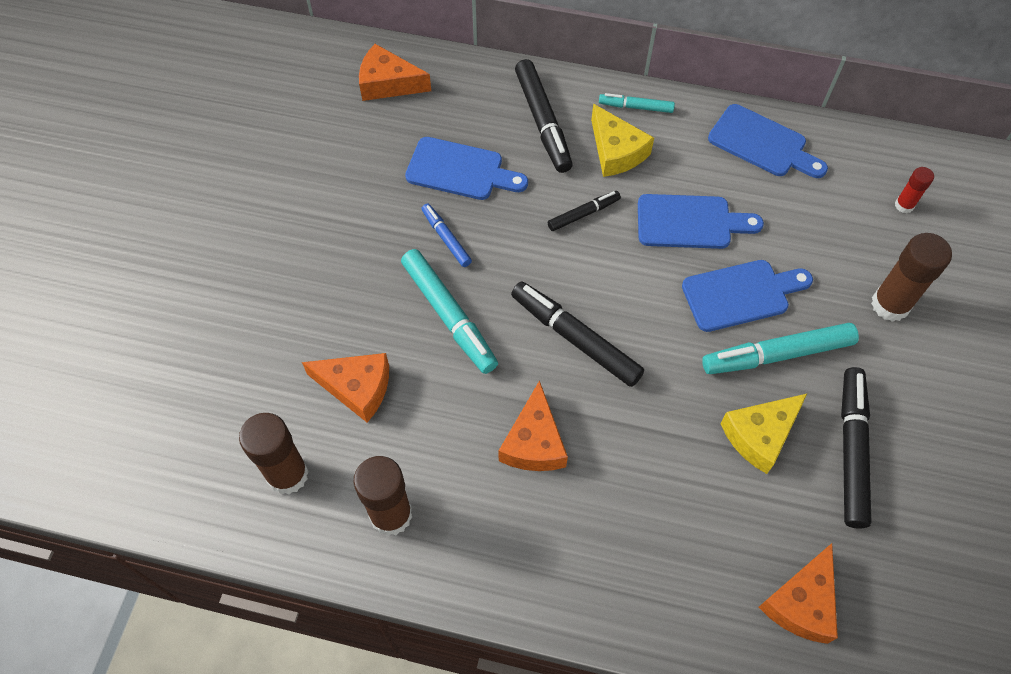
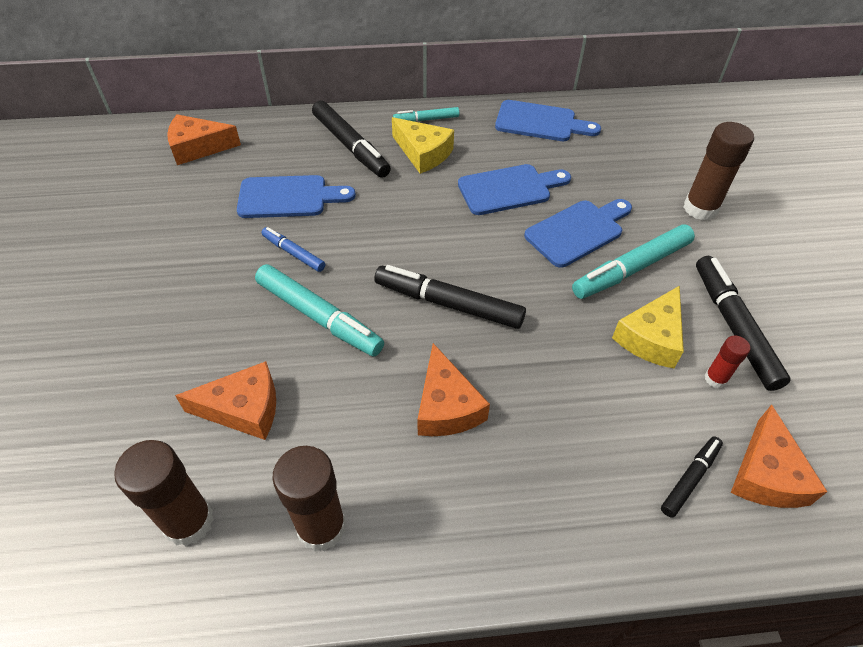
camera: 20 degrees left, 10 degrees down
(583, 214) = (414, 204): black marker -> black marker (690, 479)
(904, 205) = (671, 139): red glue stick -> red glue stick (715, 379)

